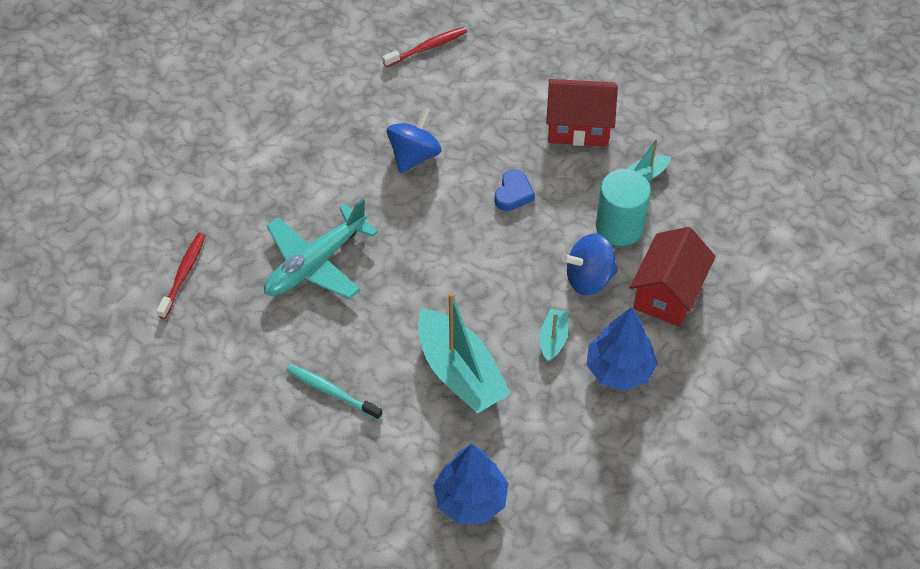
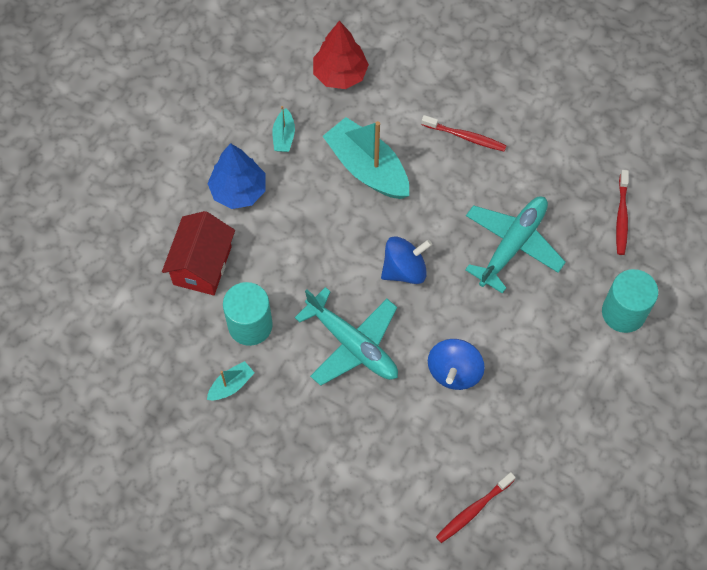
camera: 170 degrees right, 10 degrees up
(222, 182) = (623, 312): none -> turquoise cylinder
(332, 392) = (465, 137): turquoise toothbrush -> red toothbrush
(471, 500) = (340, 74): blue tree -> red tree
(513, 194) = (352, 344): blue heart -> turquoise plane
(553, 339) = (296, 208): turquoise boat -> turquoise boat (284, 136)
(578, 127) = (301, 432): red house -> none
(589, 278) = (272, 268): blue spinning top -> blue spinning top (404, 269)

